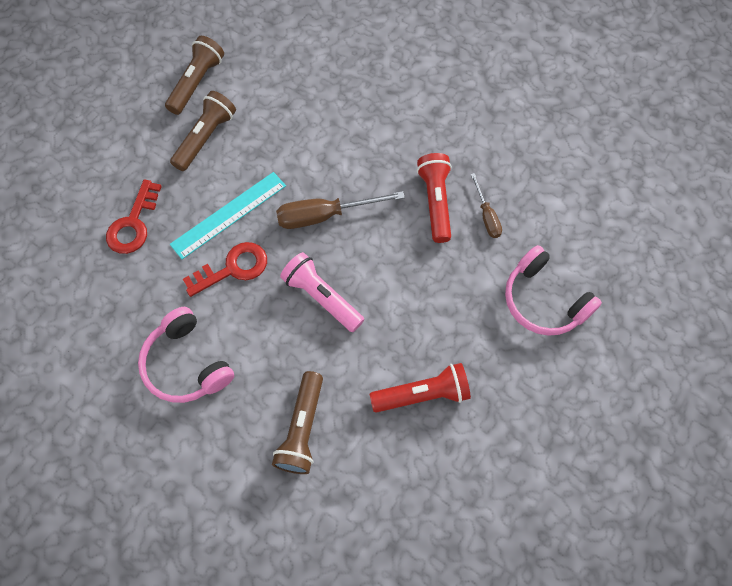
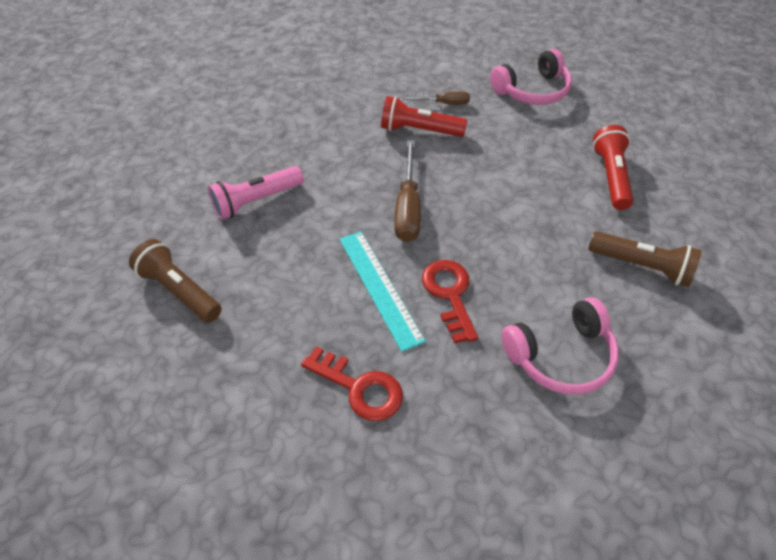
camera: 75 degrees left, 15 degrees down
(206, 138) = (265, 293): brown flashlight -> none
(322, 297) = (501, 226): pink flashlight -> pink flashlight (256, 201)

